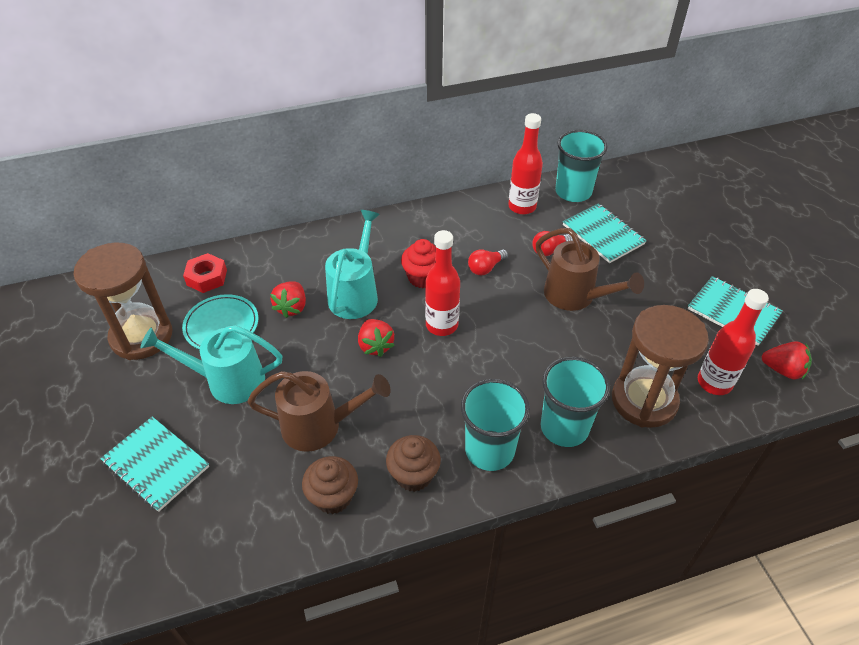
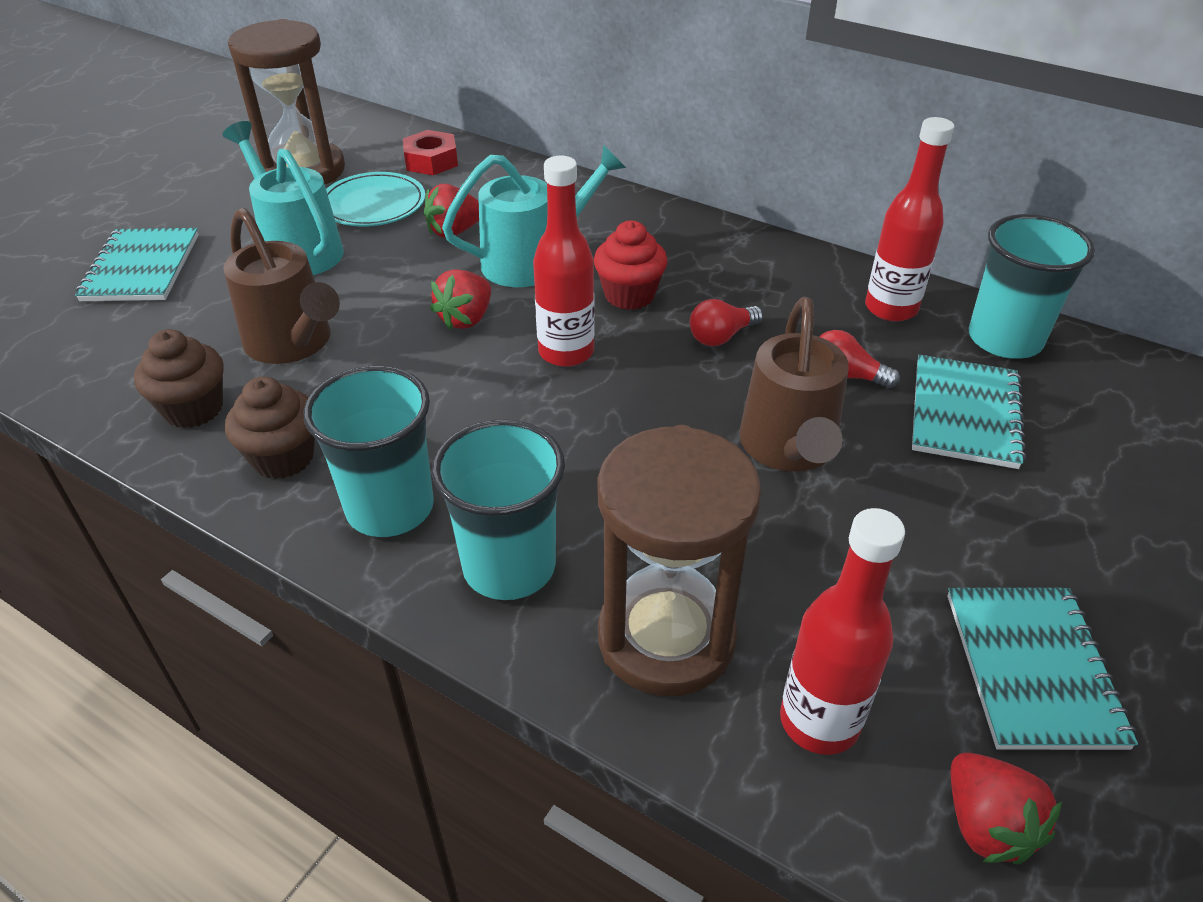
camera: 50 degrees right, 5 degrees down
(485, 268) = (721, 336): red light bulb -> red light bulb turned 45 degrees counterclockwise

